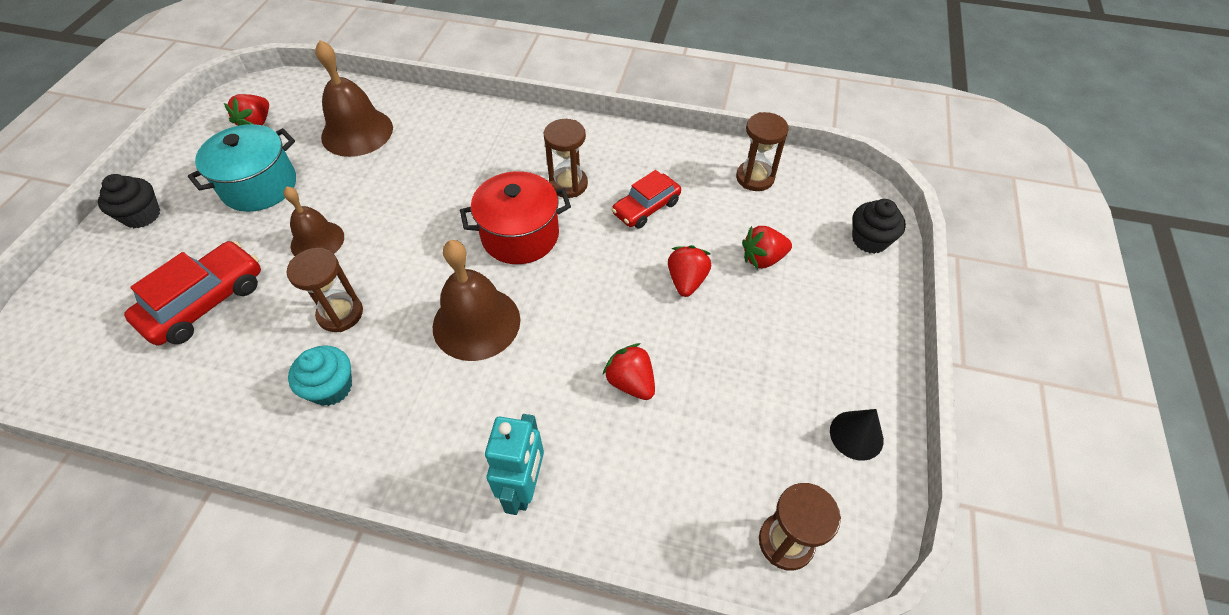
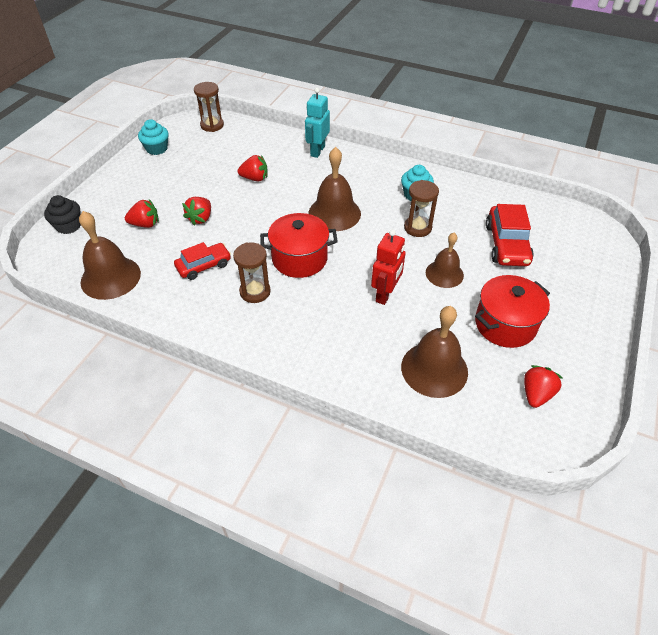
camera: 170 degrees left, 5 degrees down
(142, 215) = (589, 311): black cupcake -> none
(205, 302) = (506, 244): red car -> red car turned 45 degrees counterclockwise
(259, 186) = (505, 324): turquoise pot -> red pot
(402, 202) = (385, 294): none -> red robot
(631, 382) = (255, 178): red strawberry -> red strawberry turned 60 degrees counterclockwise
(755, 178) = (110, 277): brown hourglass -> brown bell
(856, 435) = (157, 149): black cone -> turquoise cupcake

